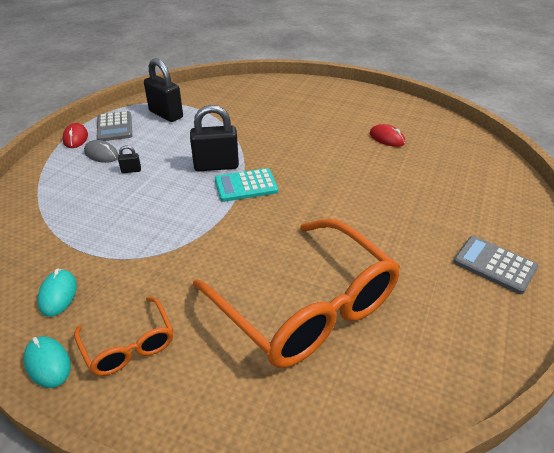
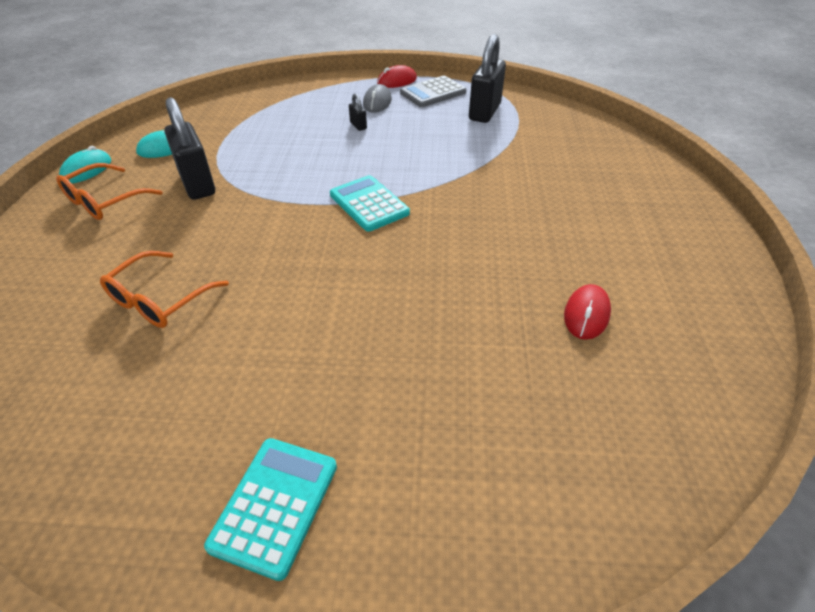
camera: 70 degrees right, 5 degrees up
(216, 166) = (398, 173): black padlock -> black padlock (197, 184)
(306, 306) = (159, 300): orange glasses -> orange glasses, size x0.47
(494, 265) = (275, 505): grey calculator -> turquoise calculator

